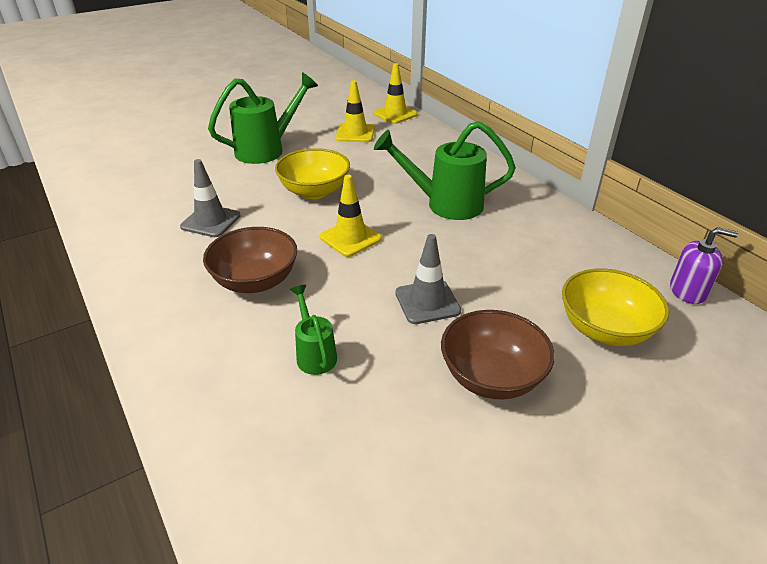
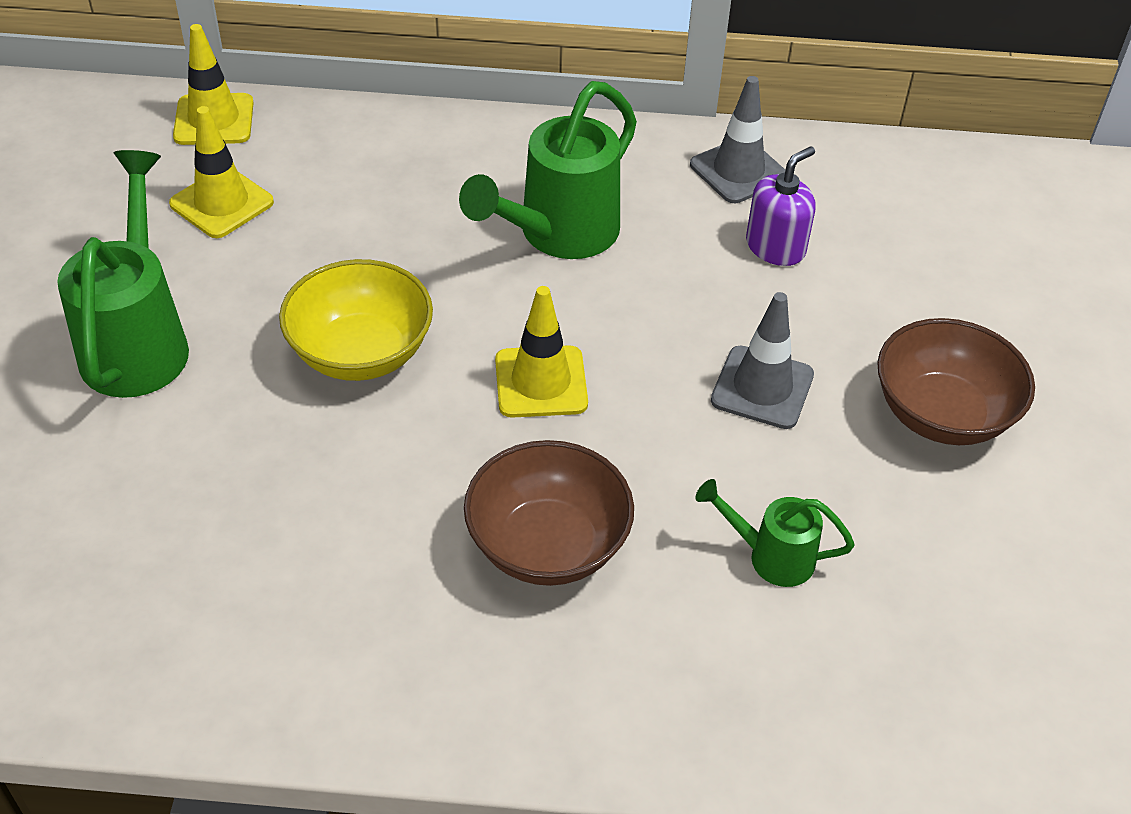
camera: 55 degrees left, 10 degrees up
(211, 221) = (312, 527): grey traffic cone -> grey traffic cone (738, 171)
(604, 329) = (941, 270): yellow bowl -> none
(688, 291) = (935, 161): purple soap dispenser -> purple soap dispenser (775, 247)

